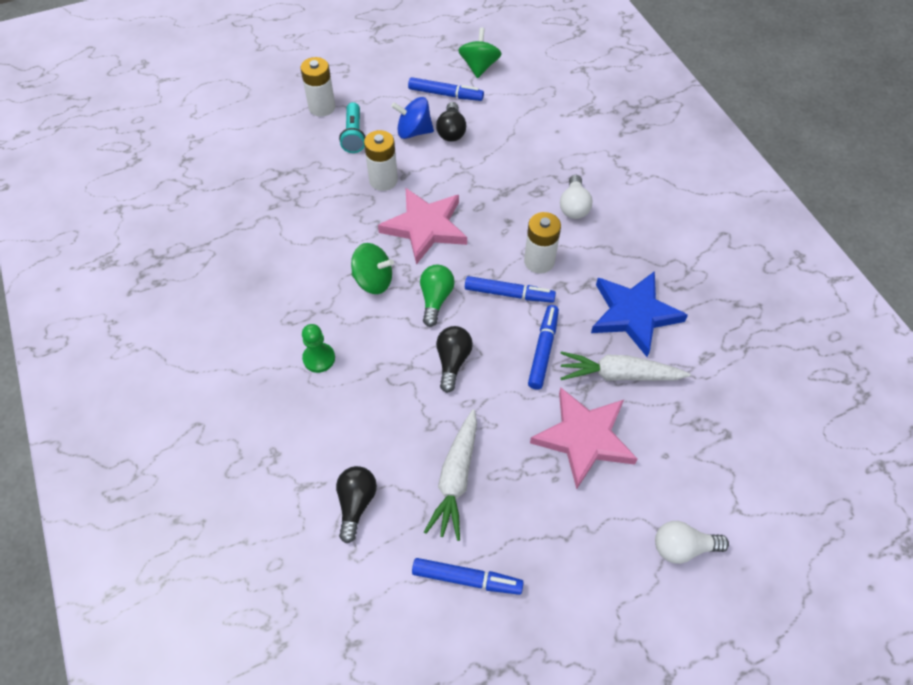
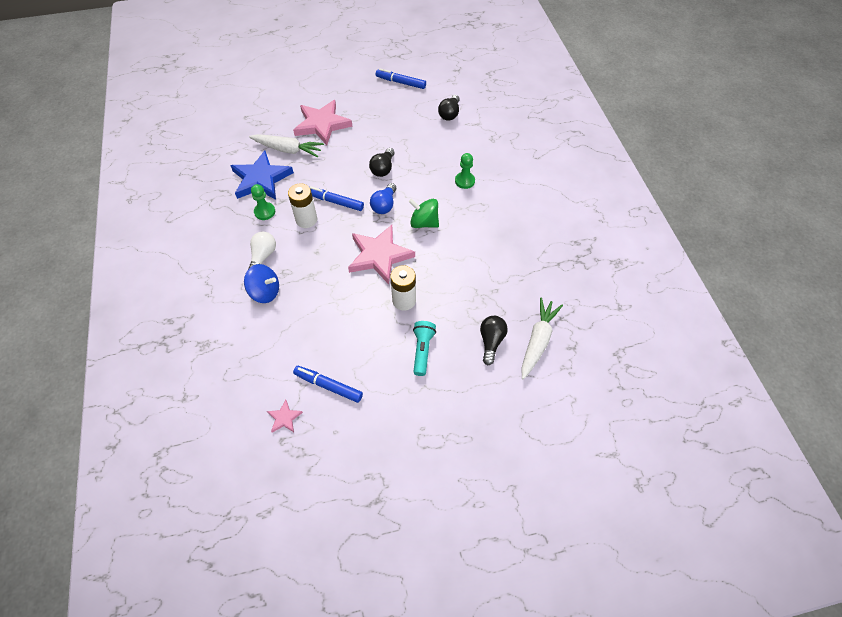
camera: 170 degrees left, 0 degrees up
(322, 107) = (449, 388): white battery -> none
(414, 131) = (368, 346): blue spinning top -> blue spinning top (265, 292)
(435, 299) = (384, 205): green light bulb -> blue light bulb
(451, 131) = (335, 341): black light bulb -> black light bulb (491, 341)
(456, 479) = (396, 117): white carrot -> white carrot (537, 341)
(479, 66) = (284, 418): green spinning top -> pink star
(543, 350) = (326, 167): blue marker -> none
(602, 264) = (264, 212): none -> green pawn
(682, 547) = (295, 80): white light bulb -> none

